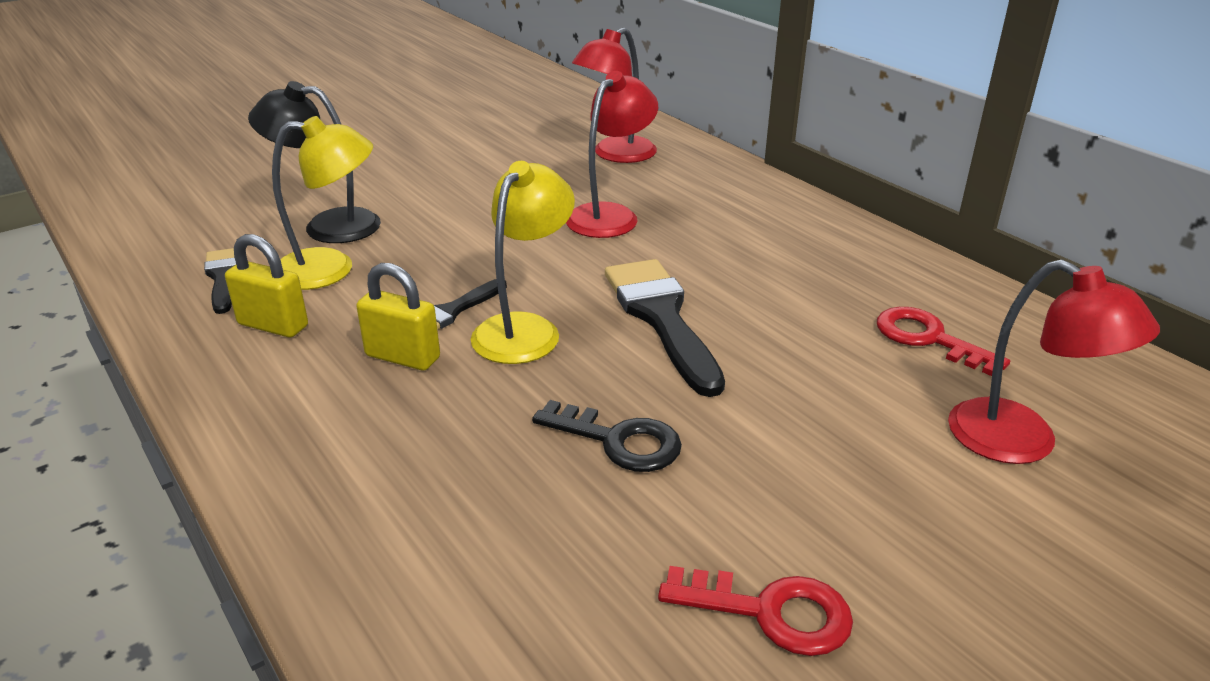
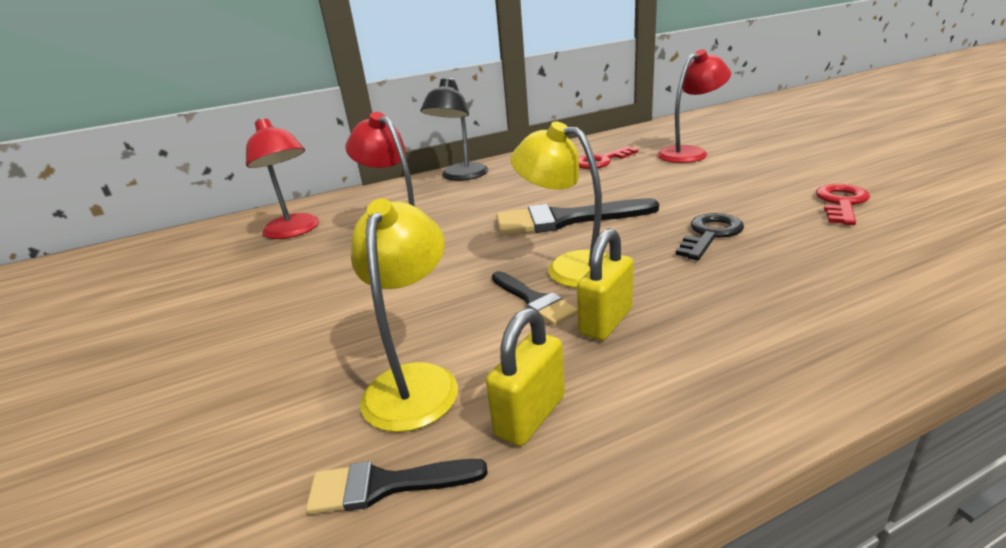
camera: 75 degrees left, 5 degrees down
(327, 225) = (298, 395): black lamp -> black lamp (461, 176)

